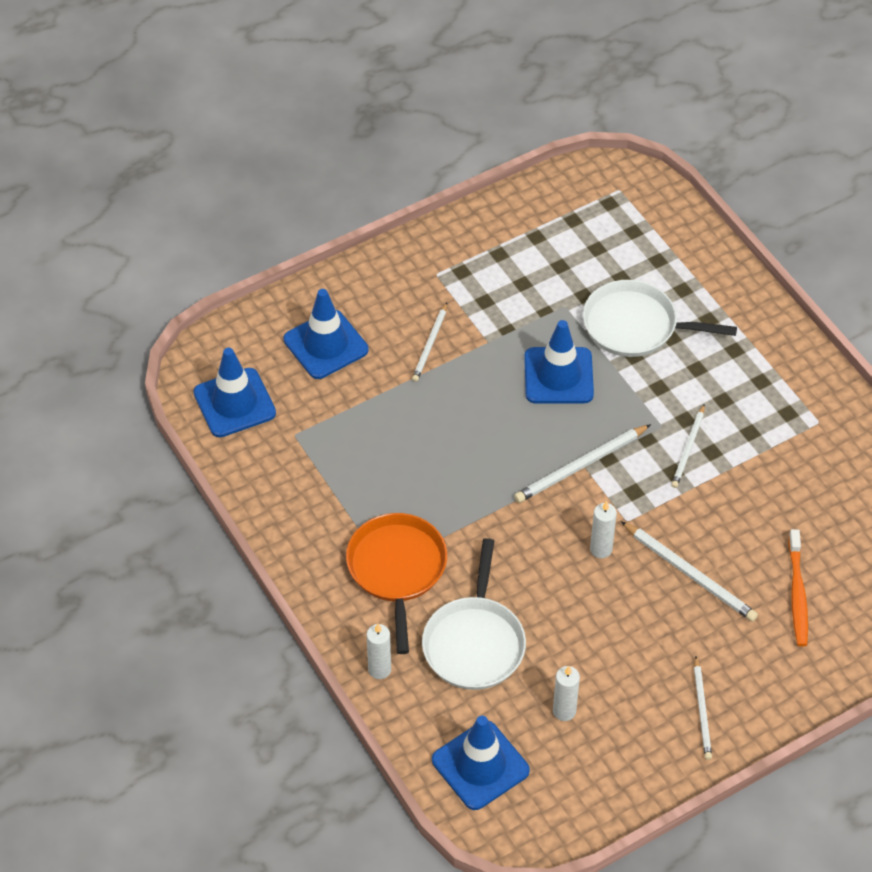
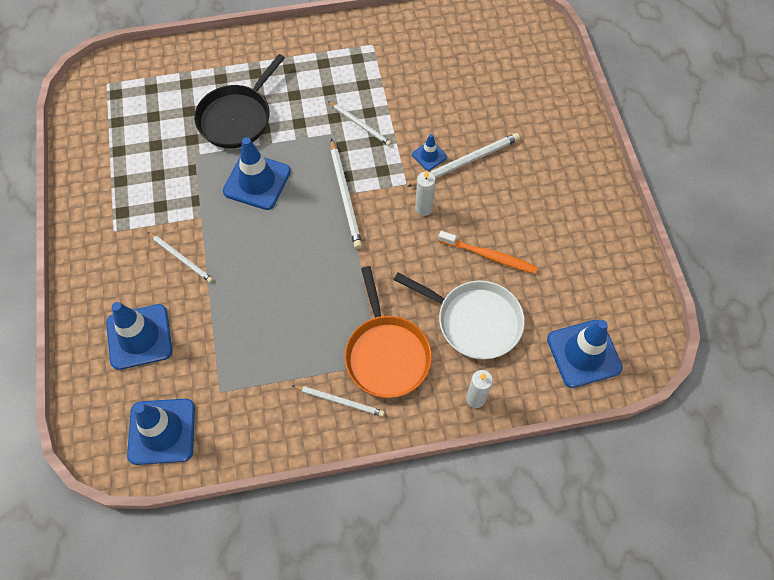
camera: 70 degrees left, 10 degrees up
(397, 569) = (386, 354): orange pan -> orange pan turned 120 degrees counterclockwise
(564, 711) = (554, 280): white candle -> none
(635, 326) = (237, 118): white pan -> black pan
(679, 533) = (429, 156): none -> blue traffic cone
(702, 710) = (579, 194): white pencil -> white pencil (340, 401)
(797, 594) = (505, 107): orange toothbrush -> orange toothbrush (490, 256)

